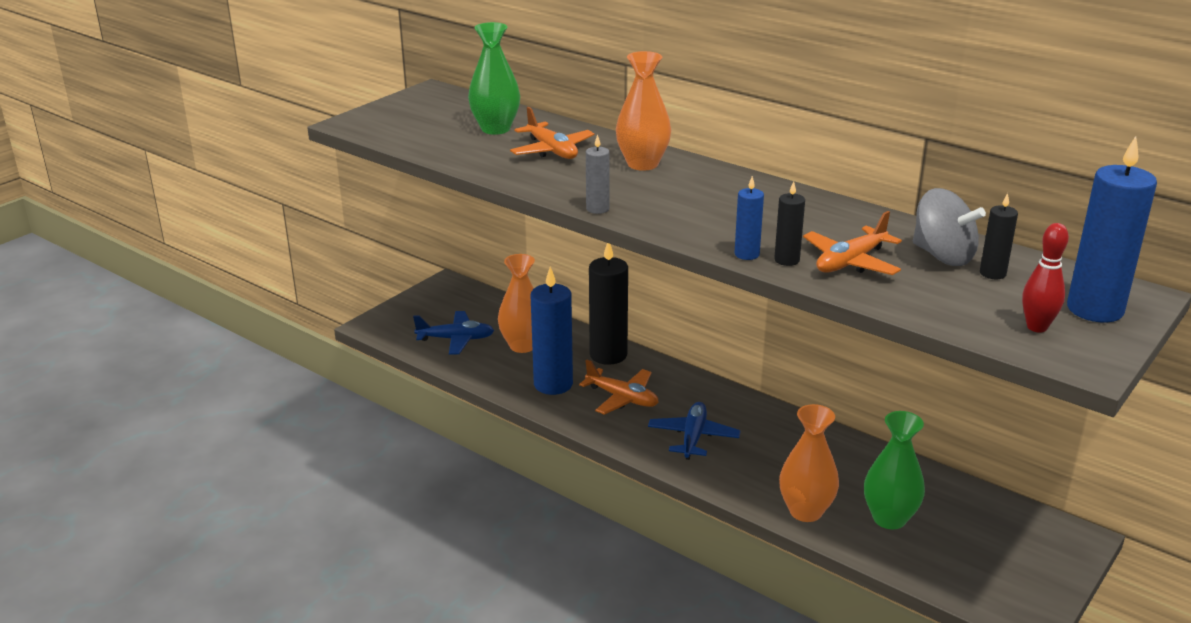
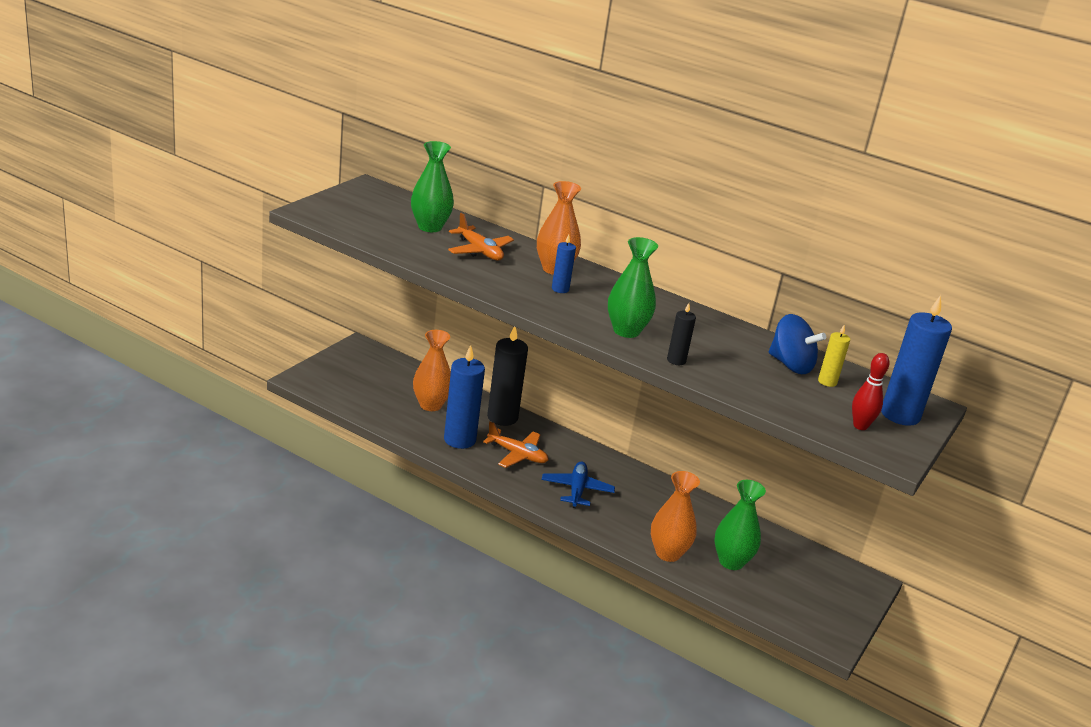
camera: 10 degrees left, 0 degrees up
(456, 339) = (373, 396): blue plane -> none
(597, 209) = (525, 306): grey candle -> none
(724, 229) = (626, 331): none -> green vase
(747, 254) = (645, 353): blue candle -> blue candle (560, 289)
(850, 262) = (723, 365): orange plane -> none
(943, 256) = (790, 365): grey spinning top -> blue spinning top
(992, 273) = (827, 382): black candle -> yellow candle

